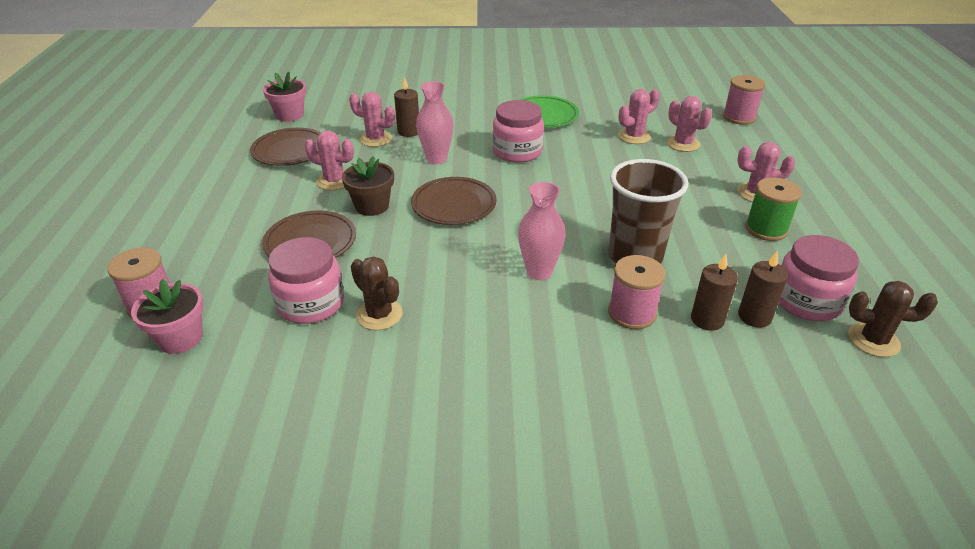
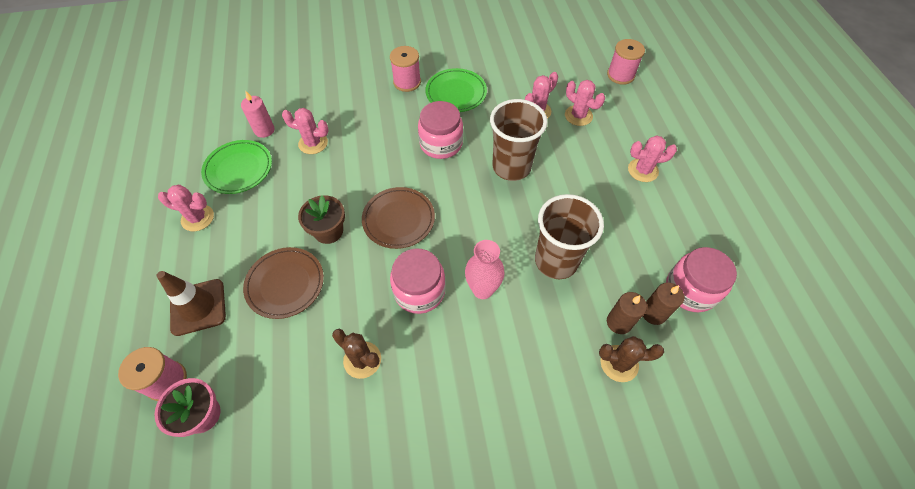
camera: 10 degrees left, 20 degrees up
(209, 250) = (198, 307): none -> brown traffic cone
(290, 115) = (226, 120): pink flower pot -> none
(290, 151) = (238, 169): brown plate -> green plate
(311, 303) = (302, 356): pink jar -> pink jar (419, 291)
(327, 125) = (264, 130): none -> pink candle
(334, 181) = (288, 204): pink cactus -> pink cactus (197, 218)
(408, 132) = (341, 129): brown candle -> none
(436, 159) = (372, 163): pink vase -> none
(595, 176) = (511, 167): none -> brown cup
(632, 313) = (561, 325): pink spool -> pink spool (407, 82)
(766, 229) = (654, 212): green spool -> none
(873, 340) = (741, 324): brown cactus -> brown cactus (619, 363)

